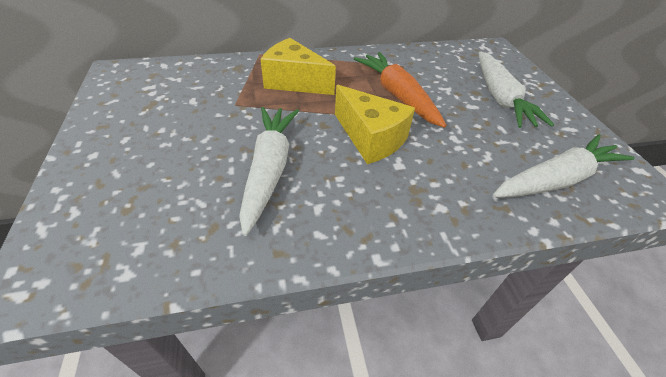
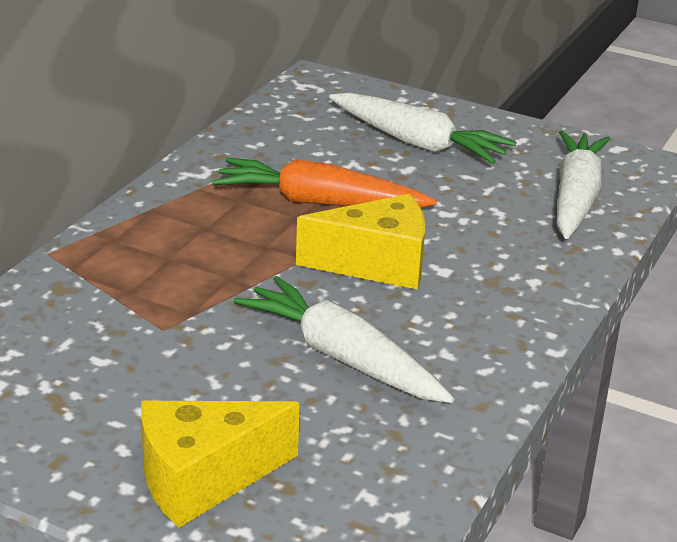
camera: 50 degrees left, 15 degrees down
(294, 82) = (175, 259): yellow cheese -> yellow cheese (203, 479)

